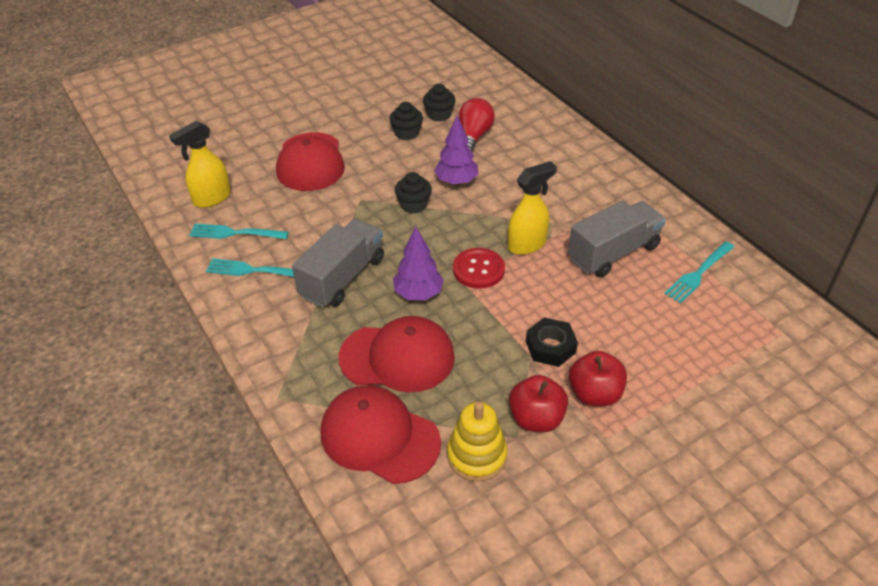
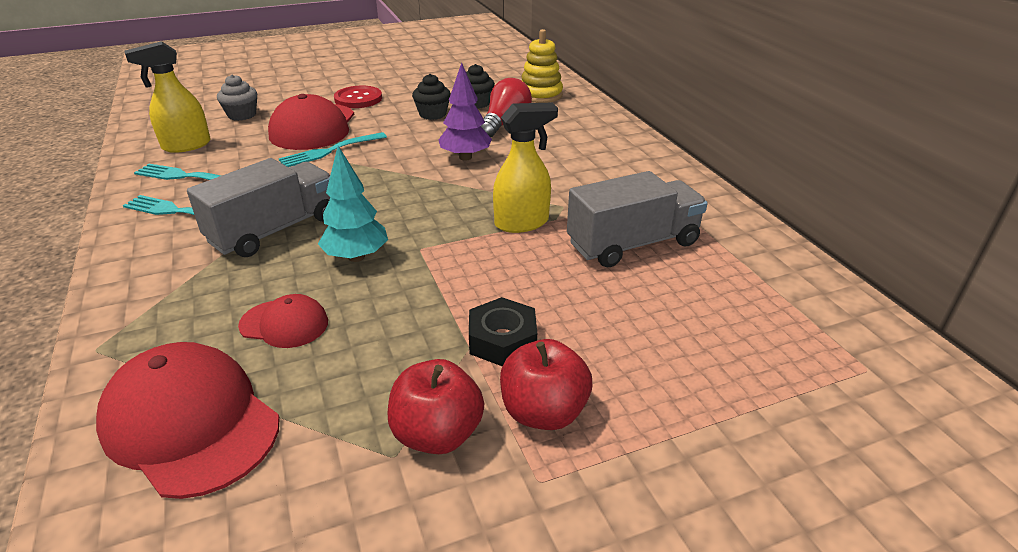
camera: 10 degrees right, 10 degrees down
(237, 155) = (242, 115): none -> grey cupcake
(397, 357) = (284, 324): red cap -> red cap, size x0.54
(413, 205) = (403, 172): black cupcake -> none
(418, 293) = (356, 257): purple tree -> turquoise tree
(476, 455) = (317, 475): yellow stacking toy -> yellow stacking toy (540, 95)
(478, 269) = (447, 241): red button -> red button (358, 99)
(699, 273) = (748, 279): turquoise fork -> turquoise fork (331, 151)

